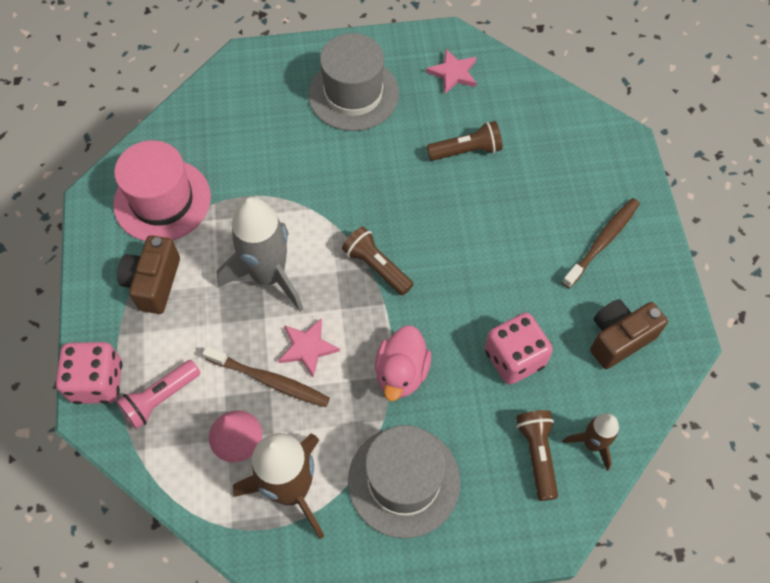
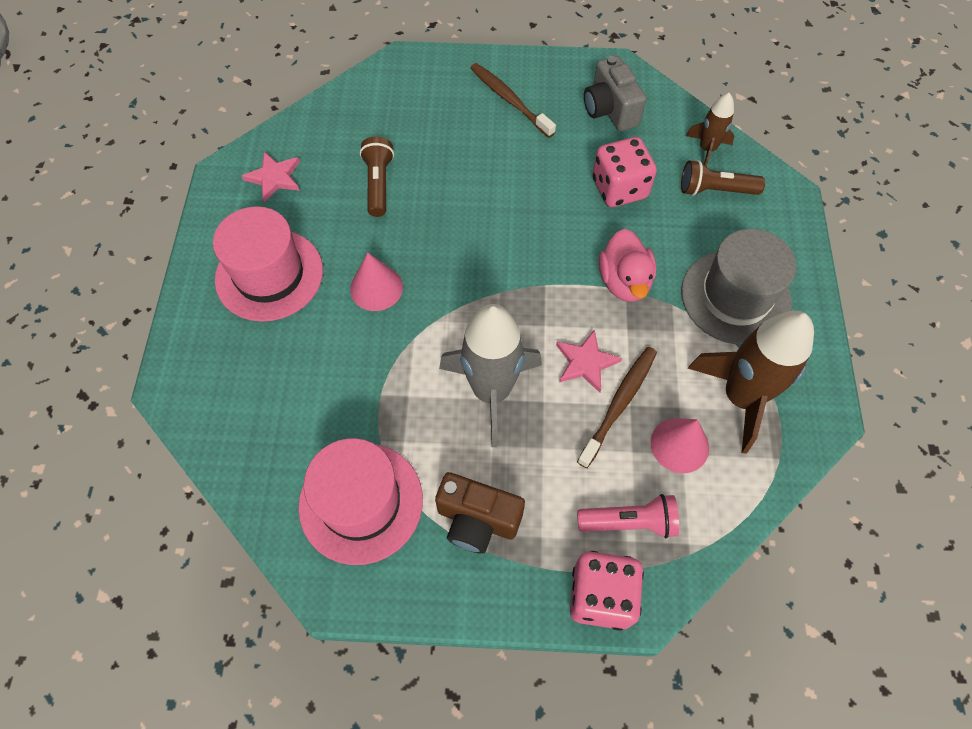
camera: 80 degrees left, 0 degrees up
(160, 398) = (629, 522): pink flashlight -> pink flashlight turned 60 degrees counterclockwise
(353, 94) = (269, 275): grey hat -> pink hat
(355, 171) = (376, 288): none -> pink cone
(376, 267) = (501, 285): brown flashlight -> none
(401, 373) = (624, 281): pink duck -> pink duck turned 60 degrees clockwise
(618, 339) = (610, 110): brown camera -> grey camera

